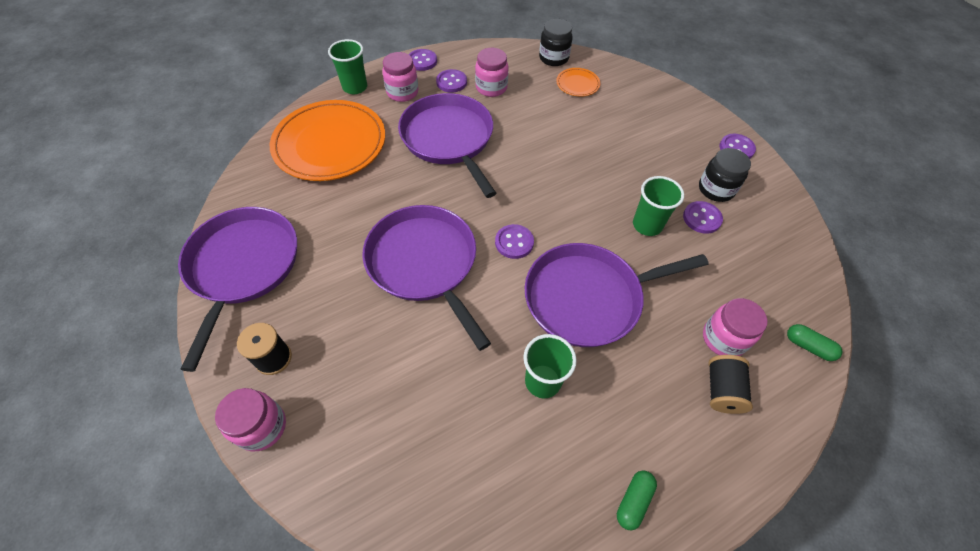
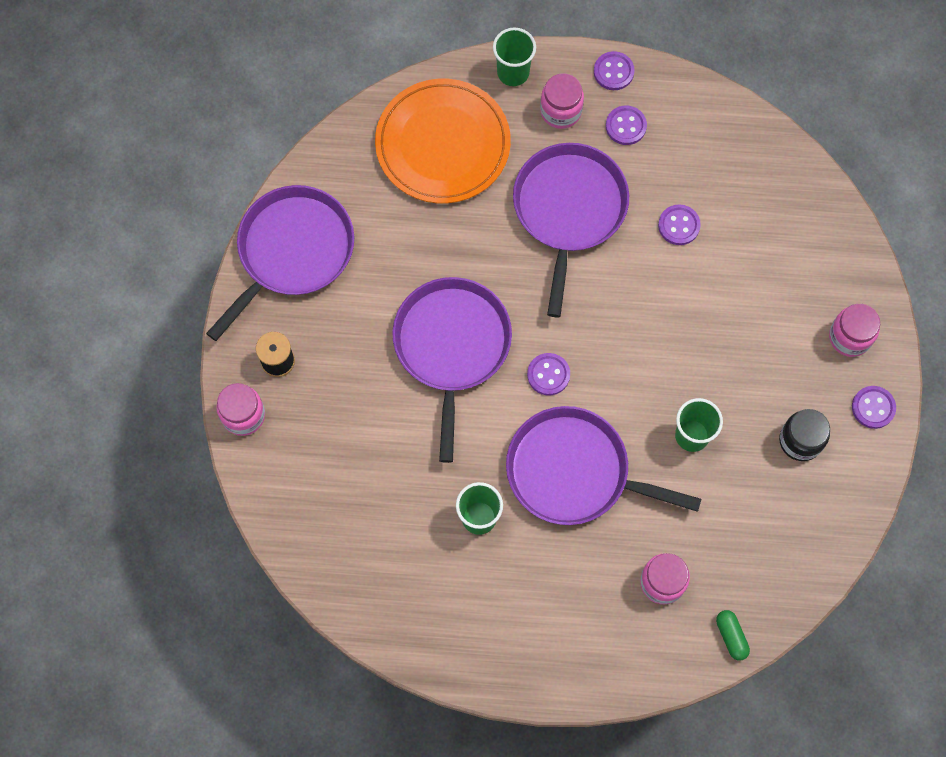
camera: 35 degrees right, 15 degrees up
(491, 88) = (665, 161): pink jar -> pink jar (849, 337)
(553, 58) = (774, 155): black jar -> none
(577, 84) = (770, 213): orange plate -> none
(633, 501) = (480, 646): green capsule -> none
(702, 218) = (754, 462): purple button -> purple button (679, 225)
(722, 390) = (620, 619): black spool -> none

